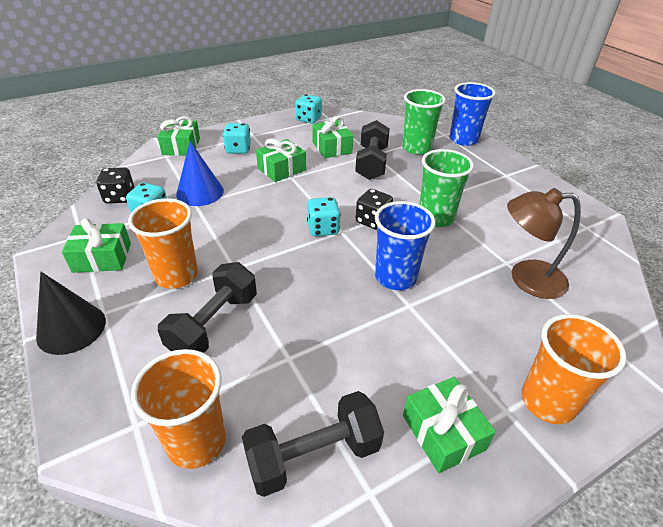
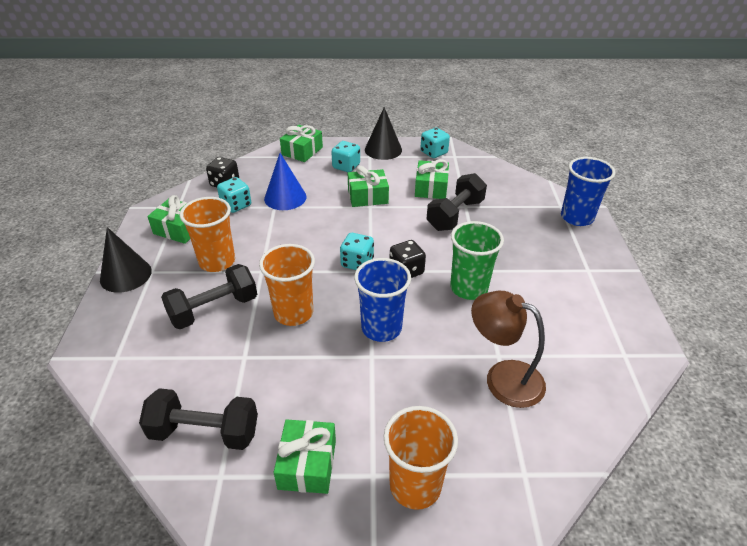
camera: 30 degrees right, 0 degrees up
(196, 441) = (142, 386): orange cup -> orange cup (293, 313)
(261, 127) = (383, 149): none -> black cone
(416, 148) = (515, 212): green cup -> none

